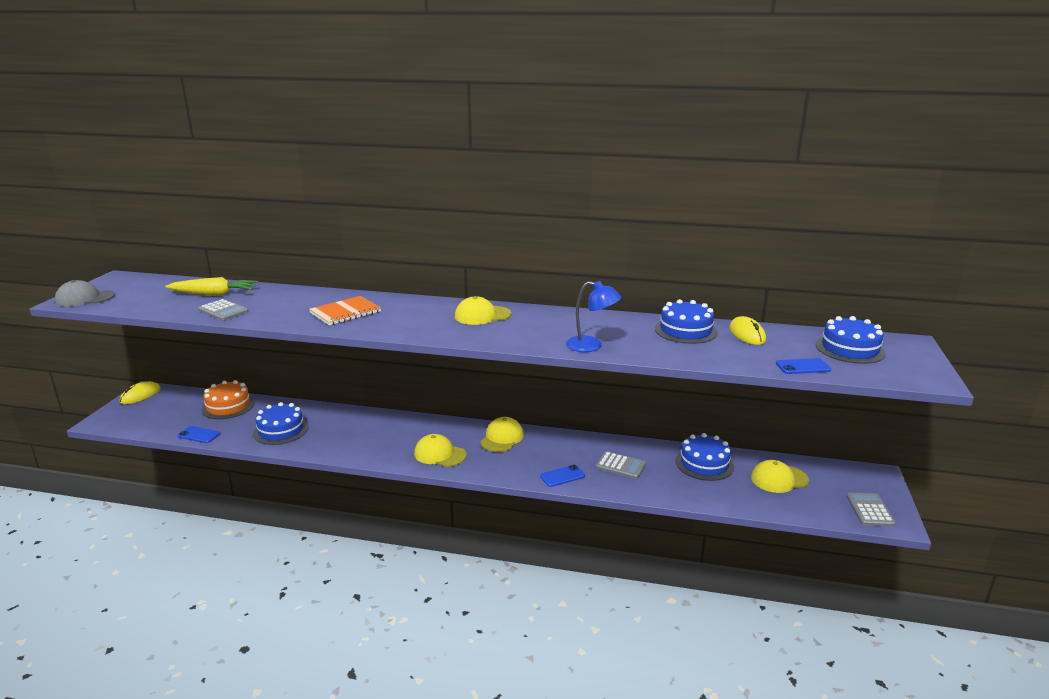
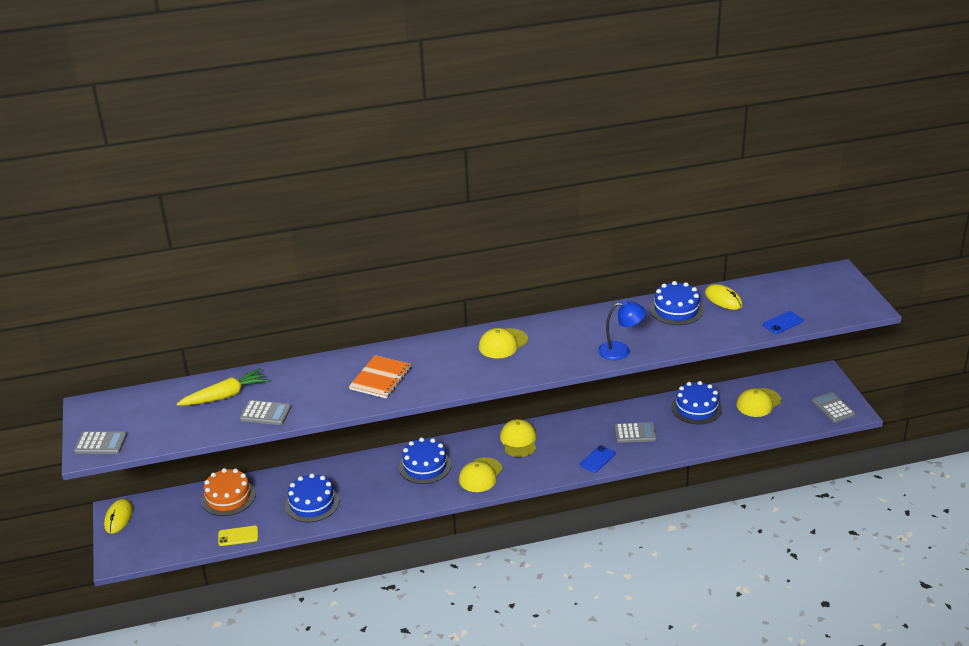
camera: 25 degrees left, 10 degrees up
(85, 298) = (100, 443): grey cap -> grey calculator
(199, 435) = (238, 536): blue phone -> yellow phone
(439, 454) = (480, 475): yellow cap -> yellow cap turned 60 degrees counterclockwise
(850, 349) = (803, 293): blue cake -> blue cake (425, 466)

